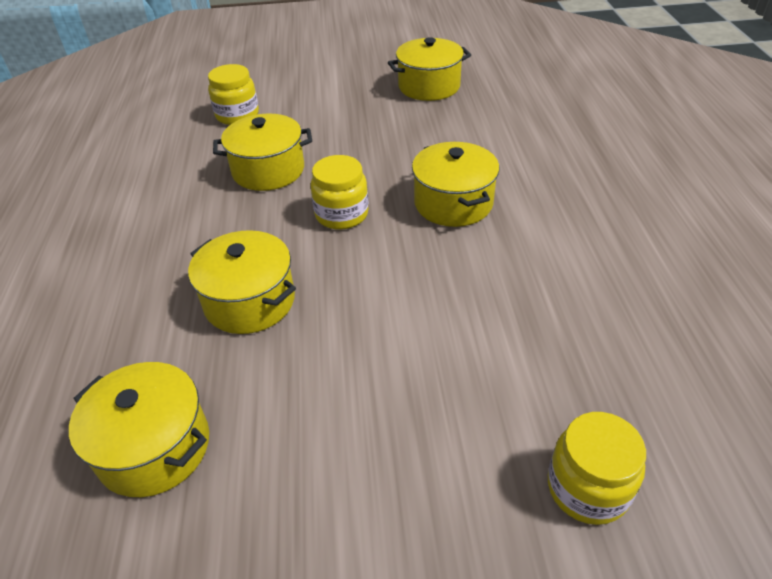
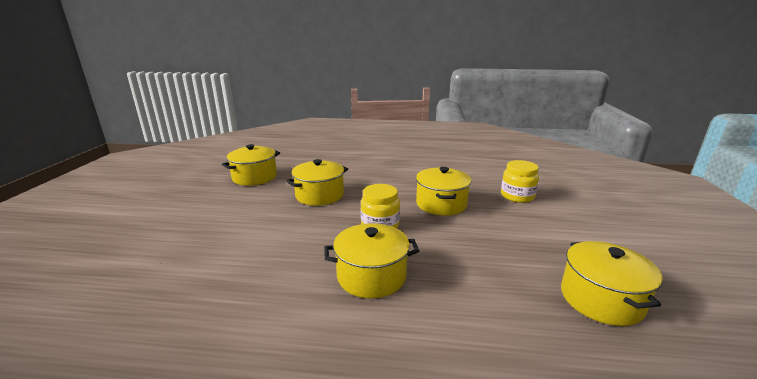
camera: 100 degrees right, 20 degrees down
(587, 488) = (96, 275): yellow jar -> none

